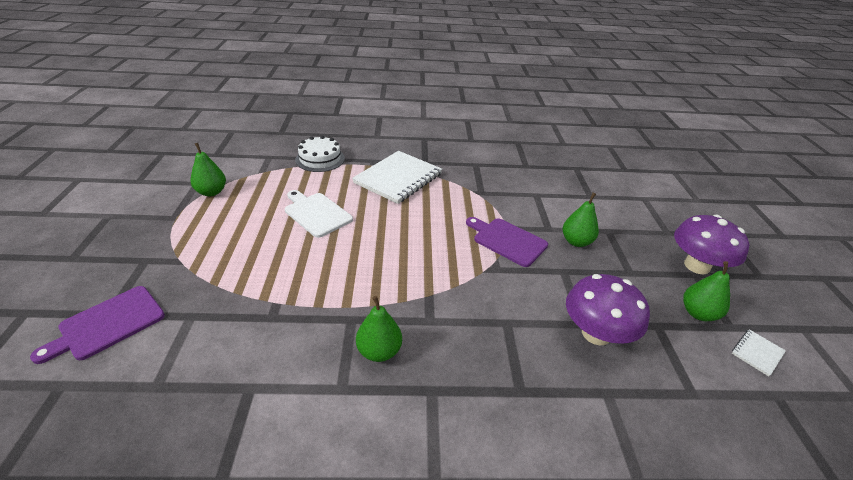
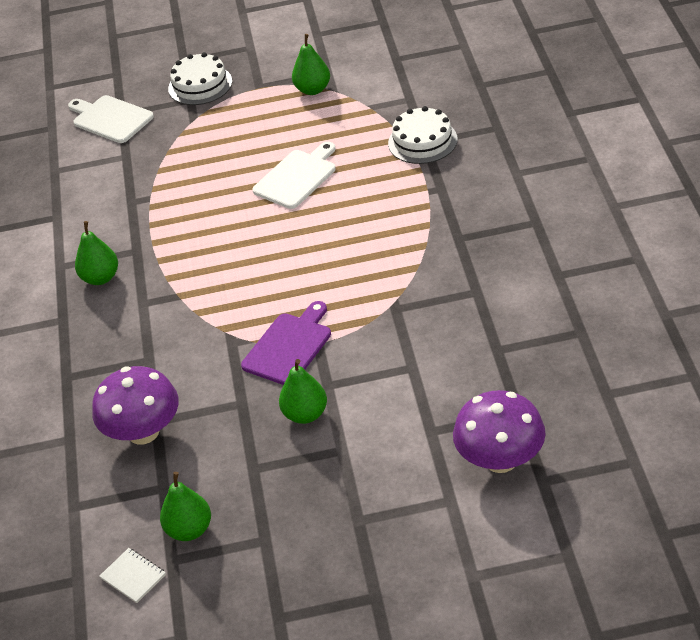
camera: 90 degrees right, 5 degrees up
(108, 324) = (110, 119): purple cutting board -> white cutting board
(128, 251) = (200, 85): none -> white cake
(398, 178) = (401, 223): white notebook -> none
(697, 266) = (284, 544): purple mushroom -> purple mushroom (500, 459)

